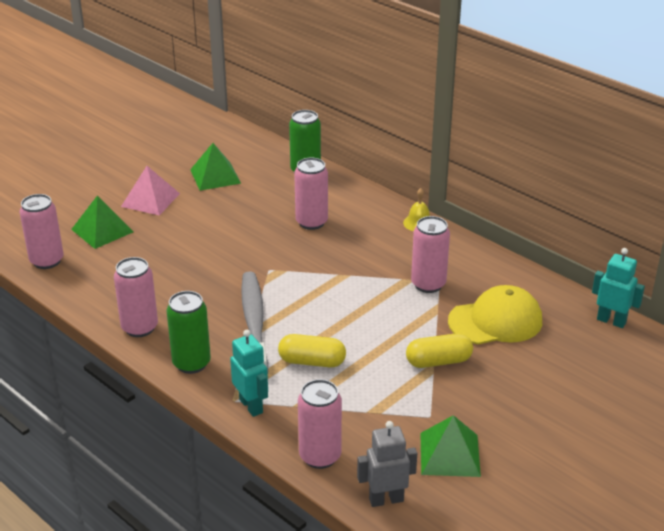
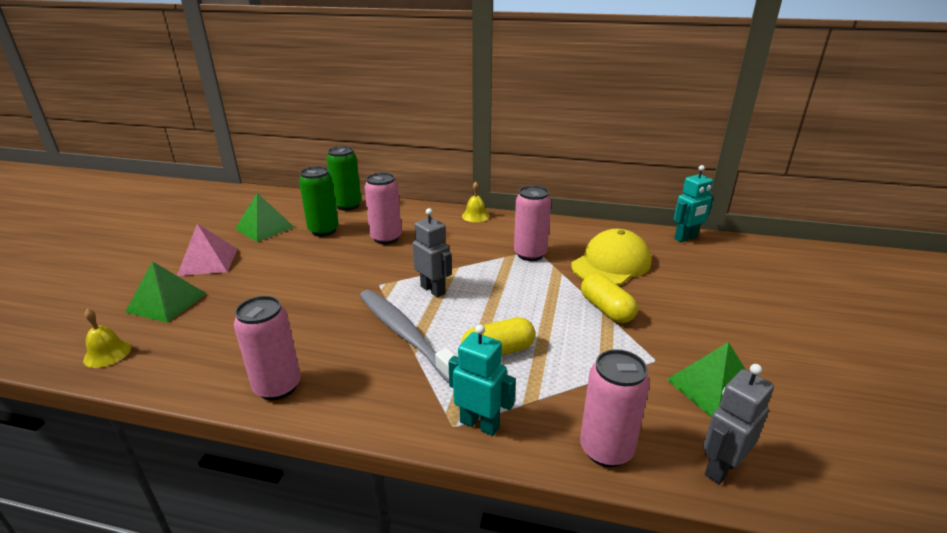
camera: 30 degrees left, 5 degrees down
(47, 261) = (107, 353): pink can -> yellow bell
(191, 363) = (371, 403): green can -> green can (323, 230)
(308, 290) = (433, 290): none -> grey robot
(438, 361) = (606, 309): yellow capsule -> yellow capsule turned 75 degrees counterclockwise
(611, 321) = (686, 238): turquoise robot -> turquoise robot turned 150 degrees clockwise

